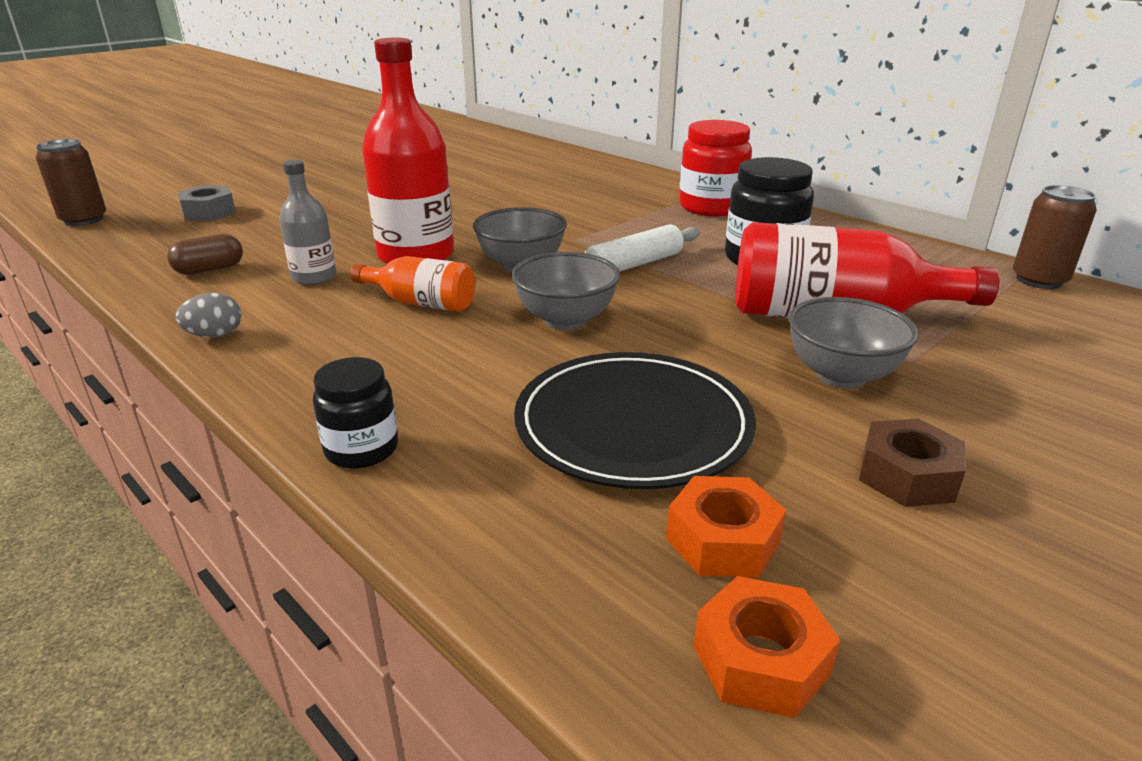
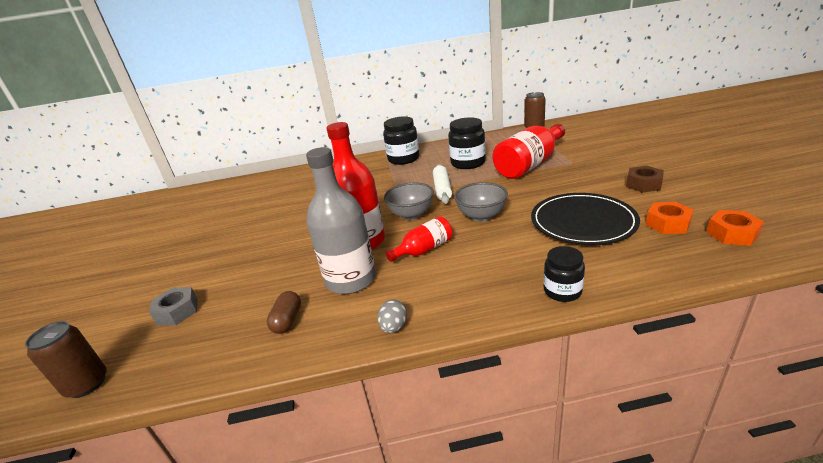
camera: 50 degrees left, 0 degrees up
(314, 277) = (351, 279): grey bottle -> grey bottle, size x1.84
(421, 303) = (424, 250): orange bottle -> red bottle
(711, 207) = (403, 159): red jar -> black jar
(841, 376) = (574, 176): grey bowl -> none

